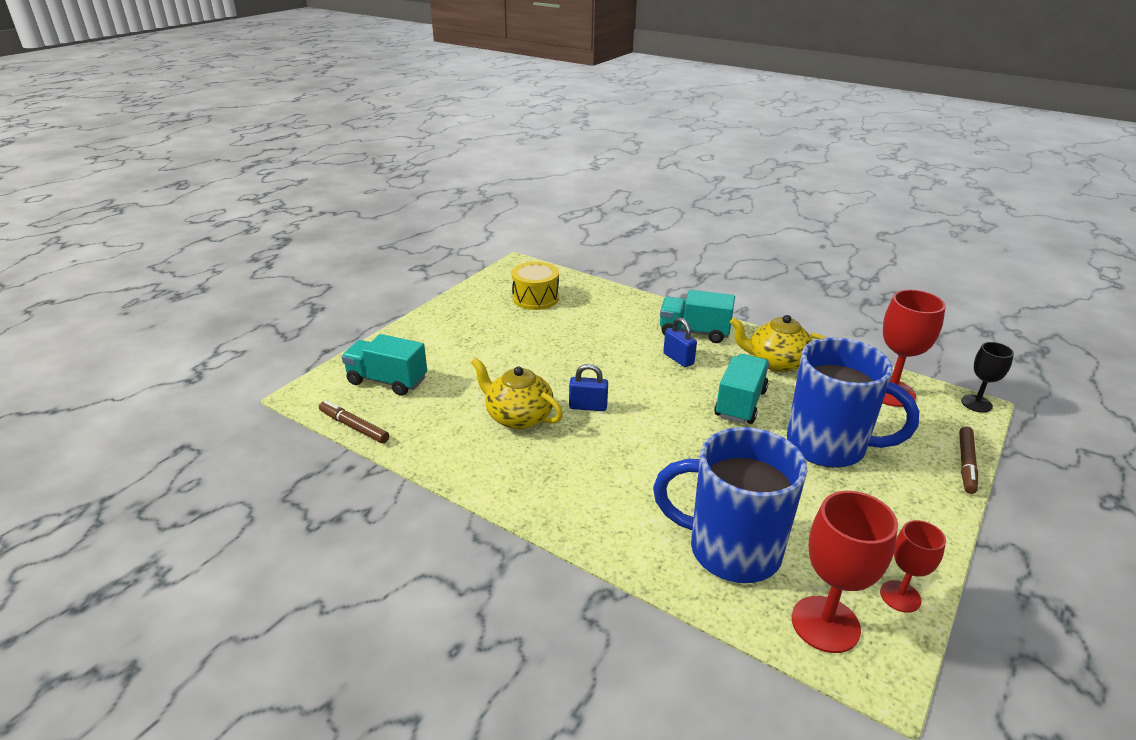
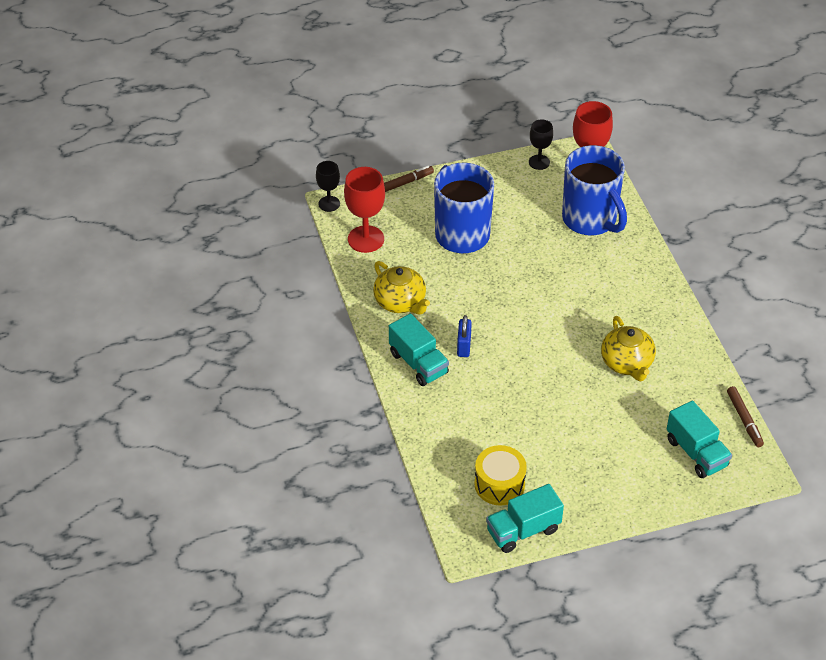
camera: 140 degrees left, 15 degrees up
(588, 406) = (573, 344): blue padlock -> none
(740, 403) = (471, 288): turquoise truck -> turquoise truck (523, 530)
(900, 596) = (539, 162): red goblet -> black goblet

